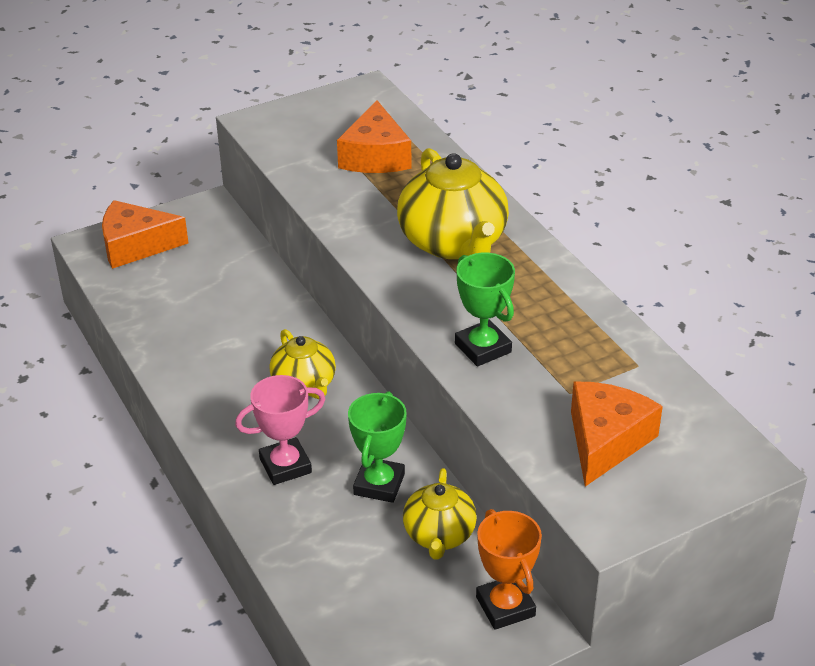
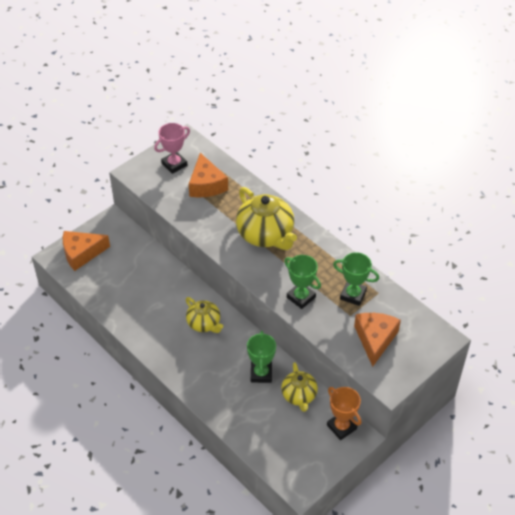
camera: 15 degrees left, 10 degrees up
(285, 466) = (211, 373): pink trophy -> pink trophy (174, 164)
(586, 361) = (353, 295): none -> green trophy

